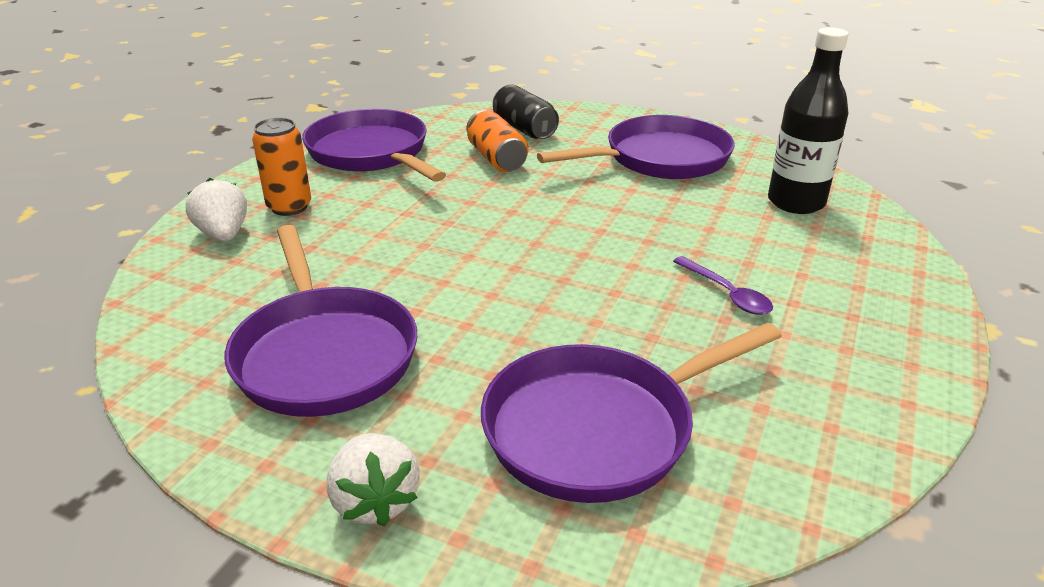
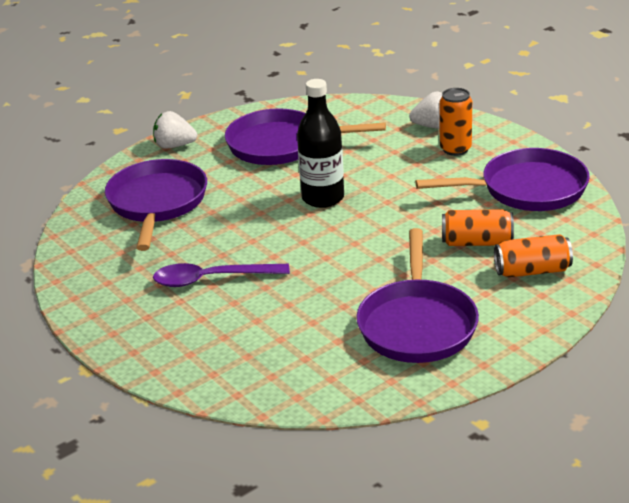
camera: 120 degrees right, 0 degrees up
(524, 129) = (532, 271): black can -> orange can
(726, 293) = (212, 279): purple spoon -> purple spoon, size x1.57
(796, 202) = (287, 363): black bottle -> black bottle (323, 198)

